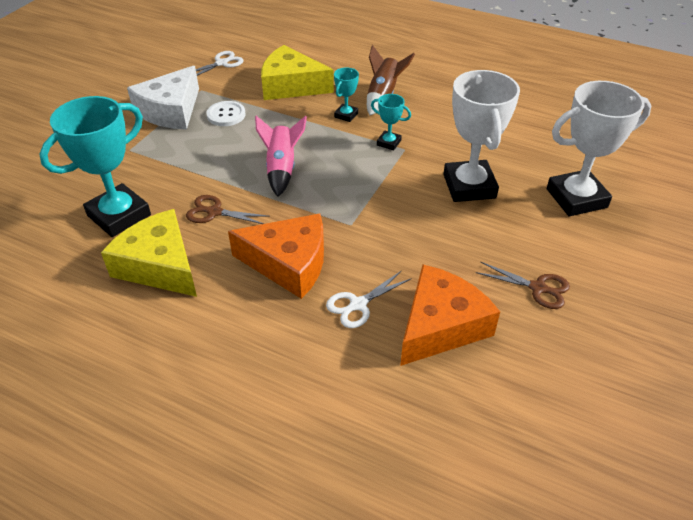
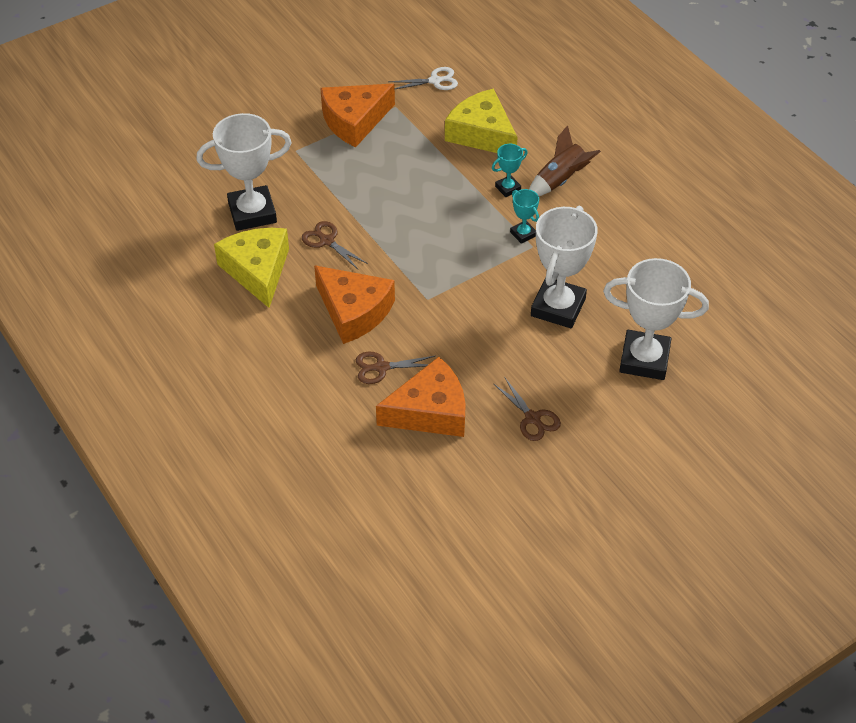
camera: 30 degrees right, 5 degrees up
(119, 215) = (252, 213): turquoise trophy -> white trophy
(171, 111) = (354, 121): white cheese -> orange cheese
(226, 115) = (399, 145): white button -> none
(281, 169) = (409, 222): pink rocket -> none
(357, 305) = (381, 367): white scissors -> brown scissors

